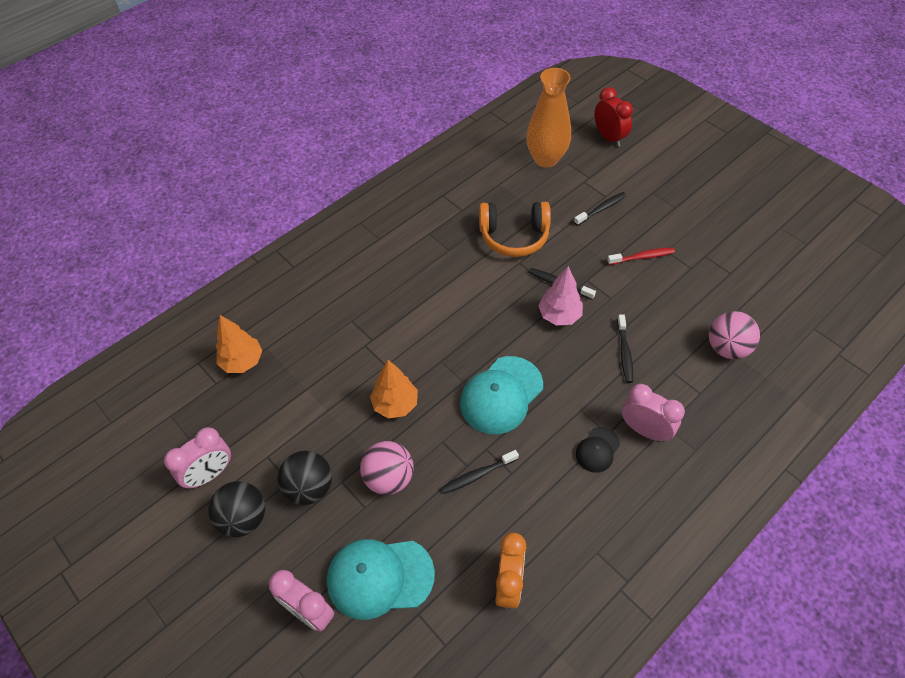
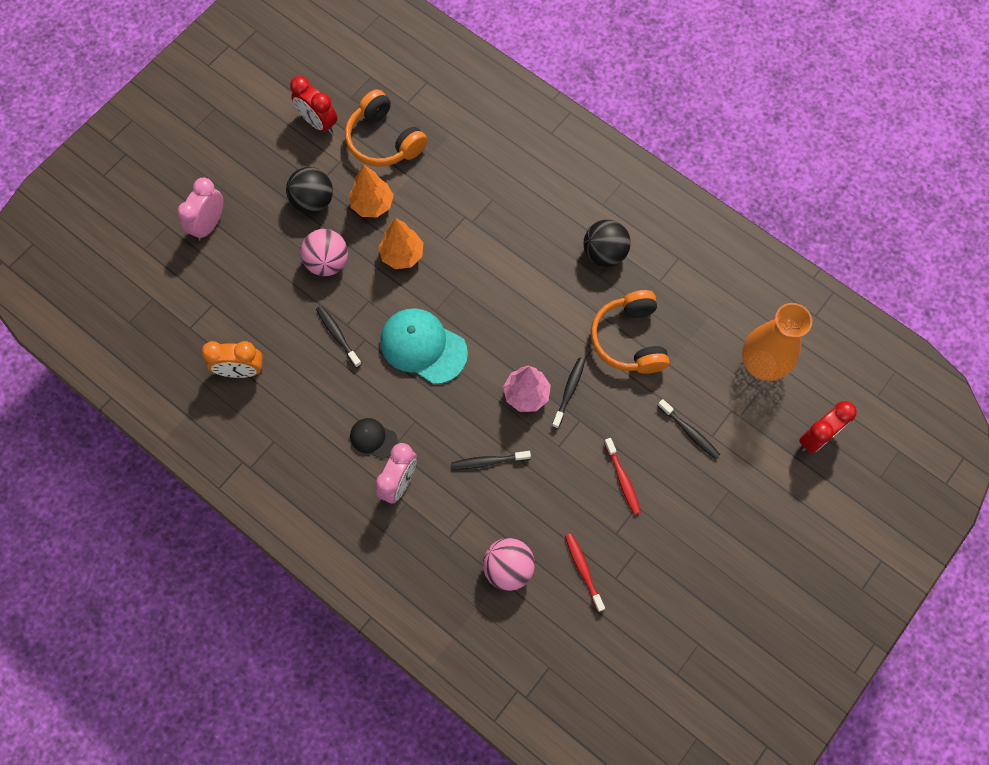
camera: 80 degrees right, 15 degrees up
(210, 474) = (318, 123): pink clock -> red clock
(242, 362) = (432, 117): orange tree -> orange tree (372, 205)
(244, 518) = (281, 158): black ball -> black ball (604, 253)
(255, 409) = (384, 140): none -> orange headphones
(379, 577) = (240, 270): turquoise cap -> none
(725, 294) = (583, 570): none -> red toothbrush

